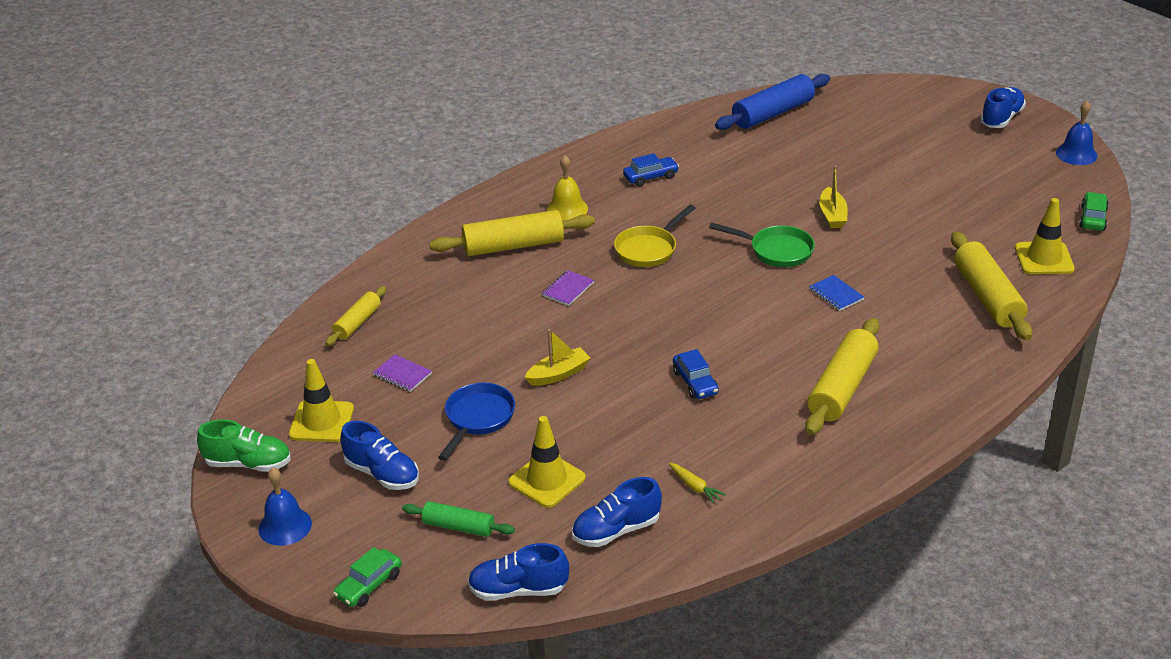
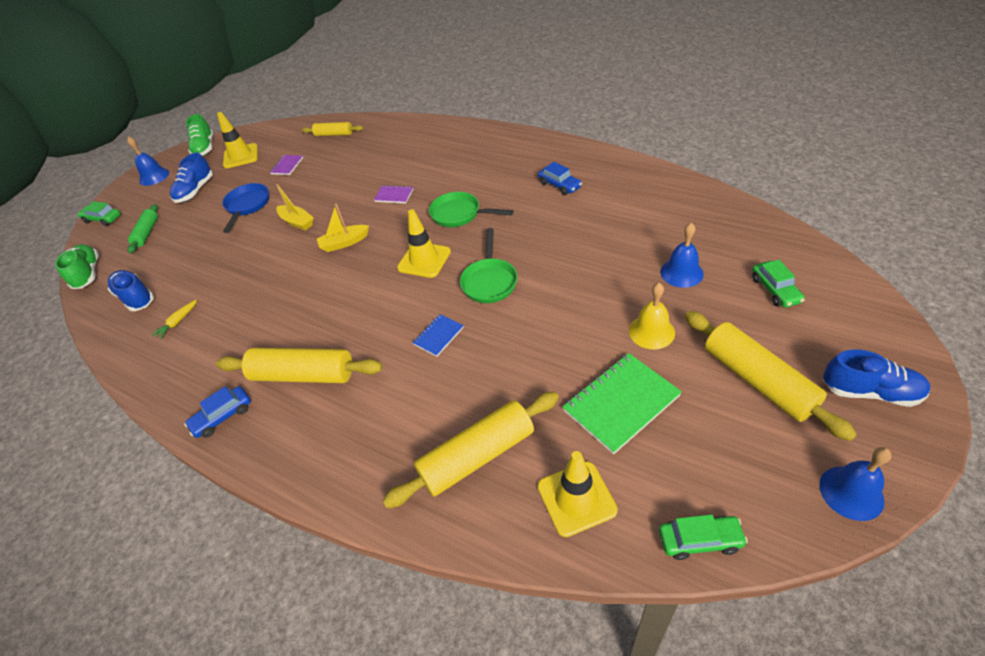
camera: 75 degrees right, 10 degrees up
(477, 419) = (247, 206): blue pan -> blue pan turned 90 degrees counterclockwise
(513, 246) = (436, 158): yellow rolling pin -> yellow rolling pin (758, 380)
(518, 590) = (88, 274): blue shoe -> green shoe
(547, 480) = (188, 252): yellow traffic cone -> yellow traffic cone (424, 260)
(567, 209) = (493, 163): yellow bell -> yellow bell (651, 331)
(649, 249) = (459, 214): yellow pan -> green pan
(695, 382) = (298, 287): blue car -> blue car (223, 416)
(773, 113) = (714, 217): blue rolling pin -> none
(832, 215) = (565, 301): yellow boat -> yellow boat (344, 243)
(835, 150) = (681, 272): none -> blue bell
(883, 117) = (775, 290): none -> green car
(965, 217) = (621, 403): none -> green notebook

